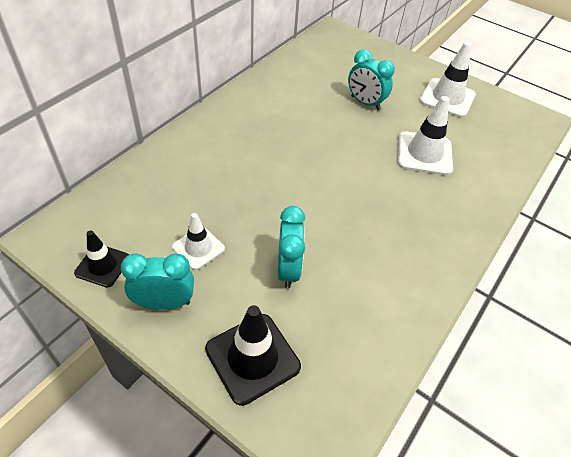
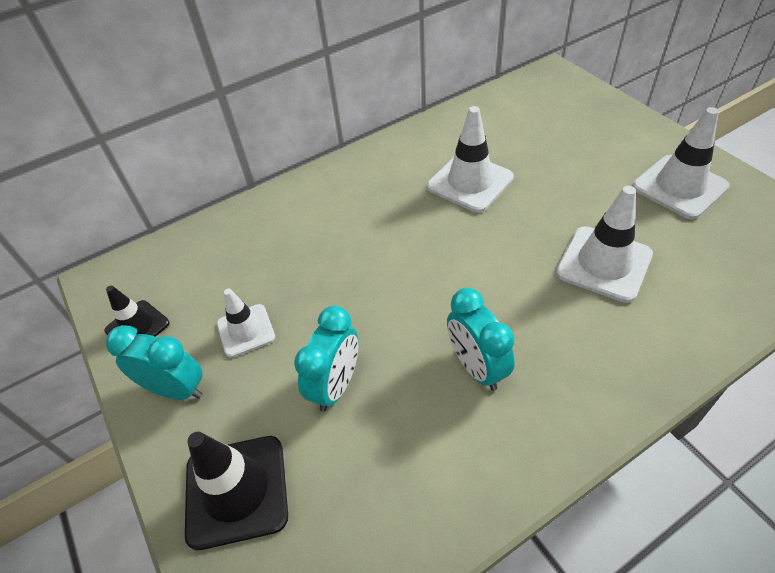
camera: 30 degrees right, 0 degrees up
(313, 113) = (470, 182): none -> white traffic cone
(365, 103) = (549, 177): turquoise clock -> turquoise clock (476, 367)

